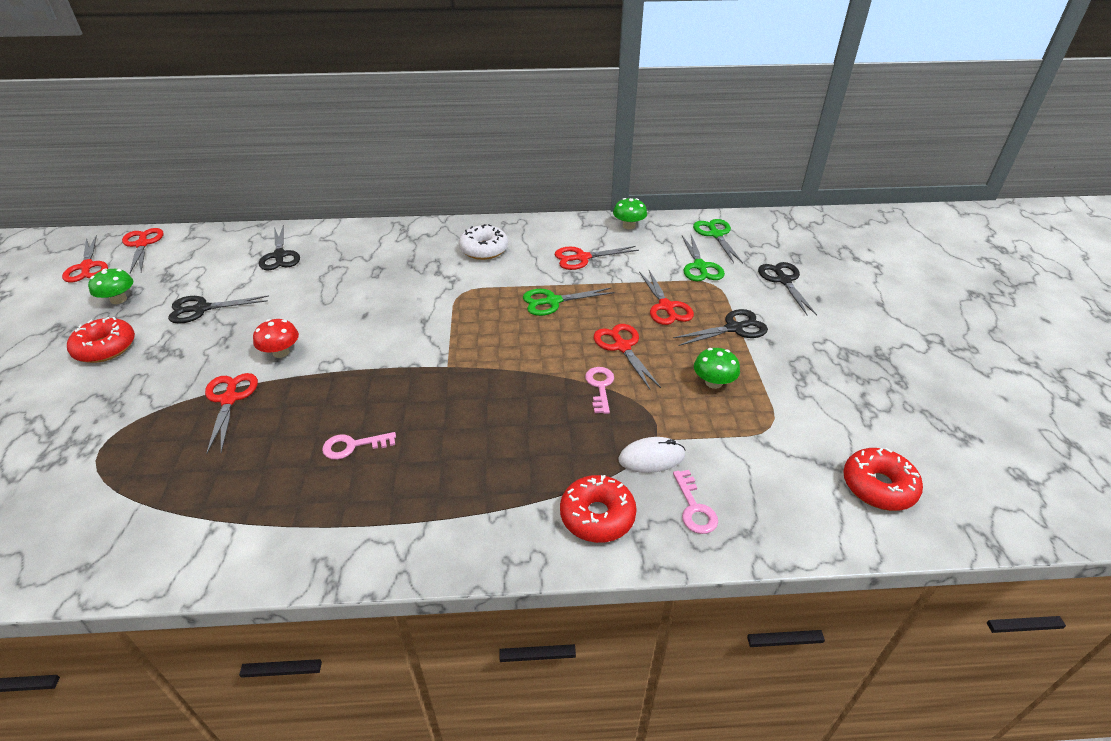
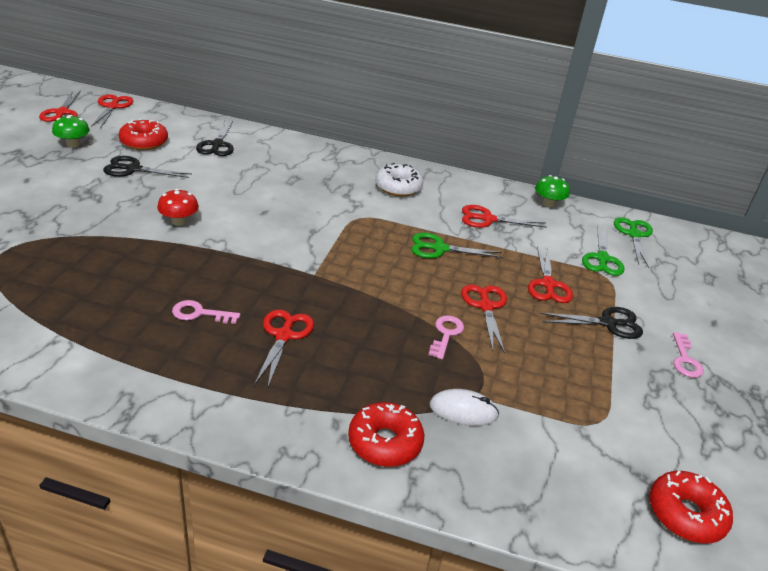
camera: 15 degrees right, 5 degrees down
(105, 348) = (45, 178): red donut -> red donut (144, 142)
(229, 399) = (119, 245): red scissors -> red scissors (284, 336)
(694, 508) = (482, 468): pink key -> pink key (685, 360)
(713, 382) = (560, 365): green mushroom -> none
(783, 280) = (684, 295): black scissors -> none

